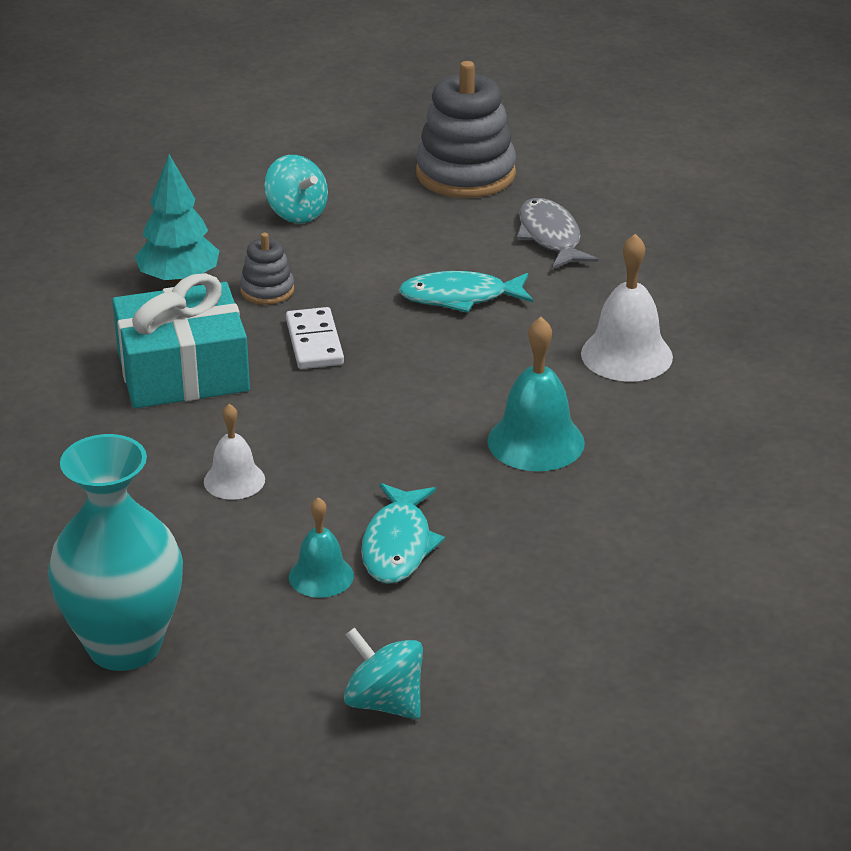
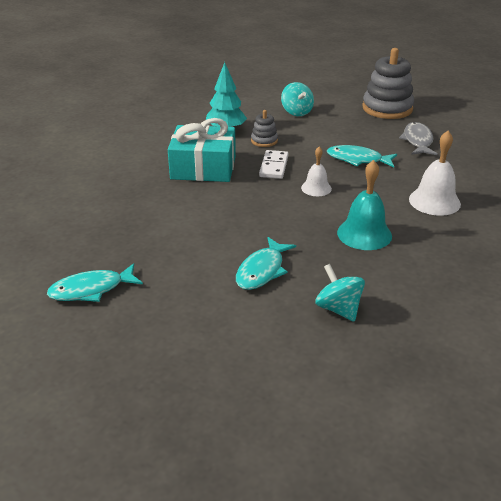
camera: 20 degrees right, 0 degrees up
(124, 646) = (91, 290): turquoise vase -> turquoise fish
(234, 480) = (197, 221): white bell -> white bell (316, 188)
(321, 576) = (212, 277): turquoise bell -> none
(384, 702) = (207, 355): turquoise spinning top -> turquoise spinning top (338, 309)

